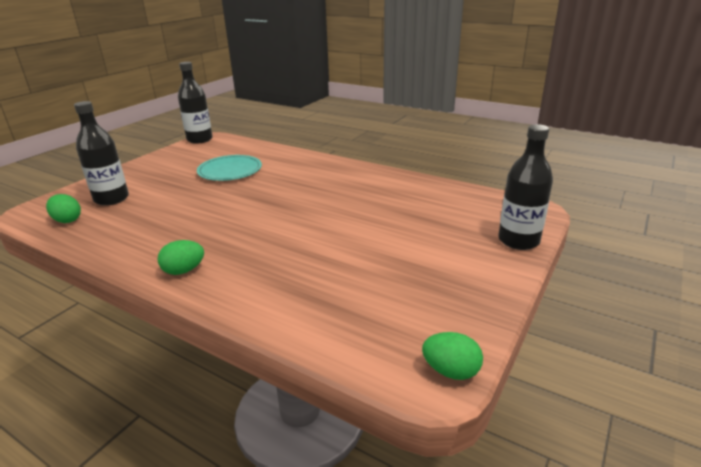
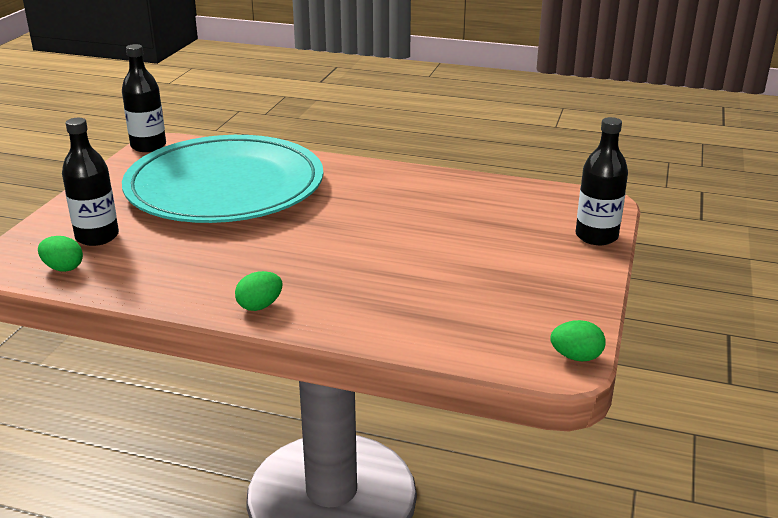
camera: 15 degrees left, 0 degrees up
(230, 171) = (225, 186): turquoise plate -> turquoise plate, size x2.41

